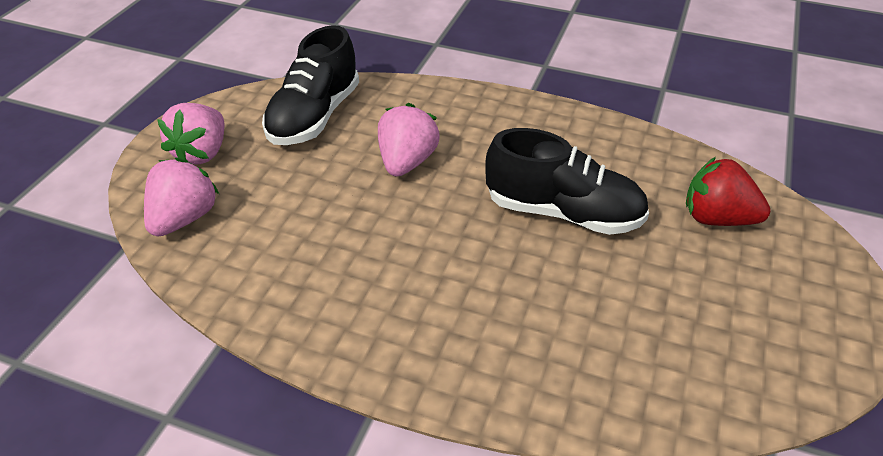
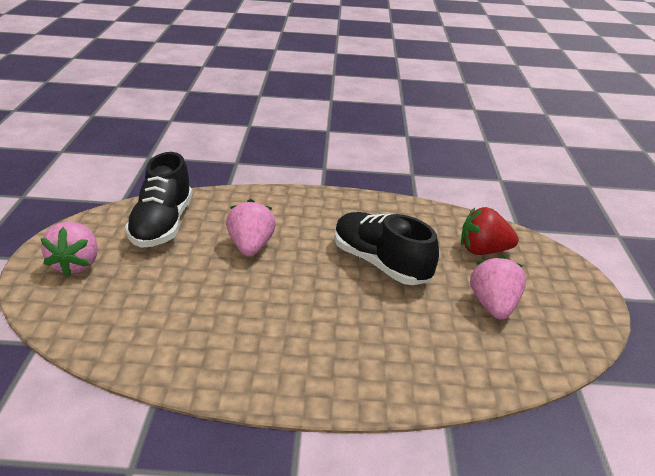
camera: 20 degrees left, 10 degrees down
(184, 219) = (82, 316): pink strawberry -> pink strawberry (493, 305)
(563, 213) = (380, 263): black shoe -> black shoe turned 135 degrees counterclockwise

